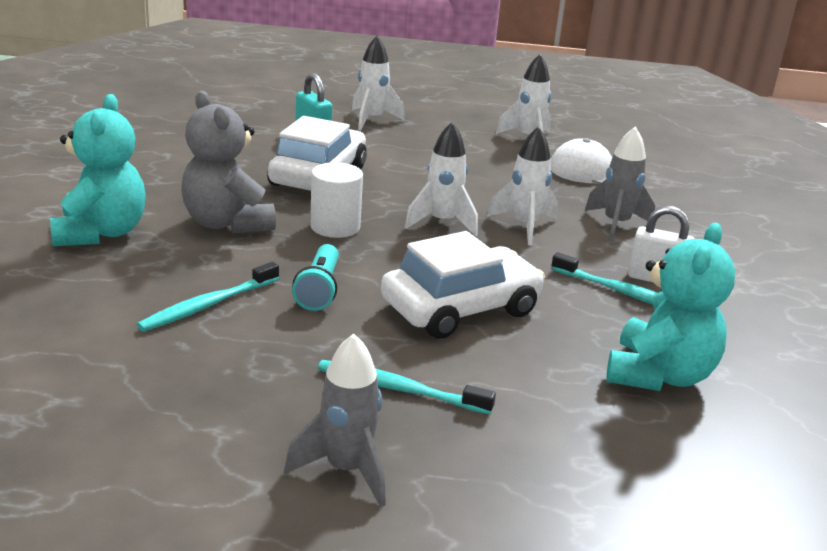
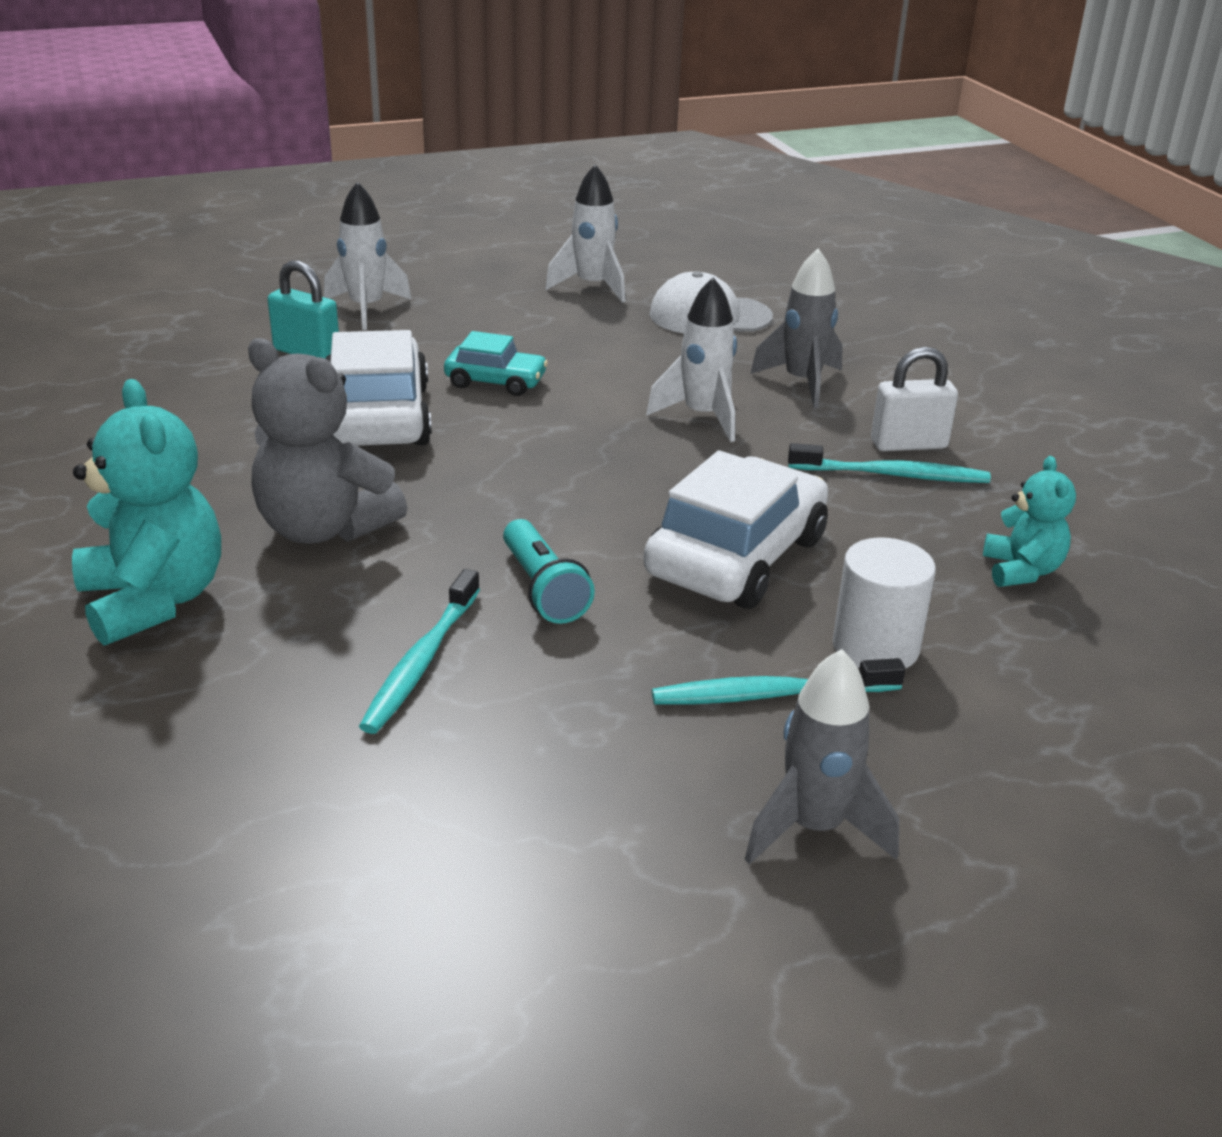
camera: 25 degrees left, 5 degrees up
(335, 227) = (474, 488): white cylinder -> white cylinder (875, 647)
(409, 175) = (496, 381): none -> turquoise car
(442, 223) = (602, 441): white rocket -> none
(659, 375) = (1021, 570): turquoise teddy bear -> turquoise teddy bear, size x0.57

